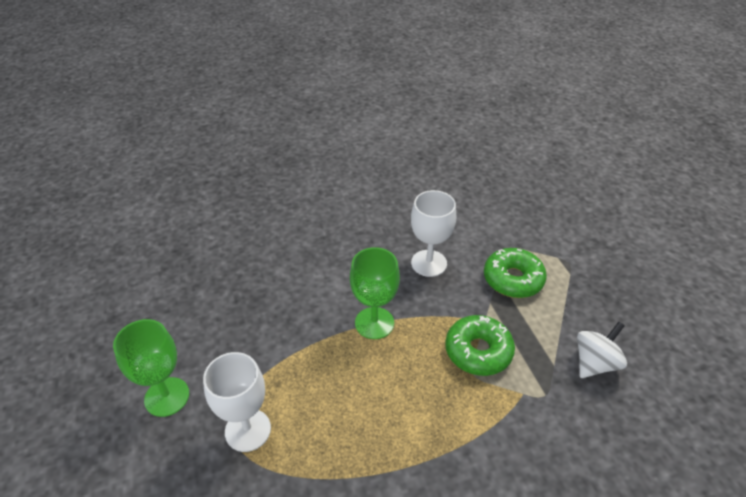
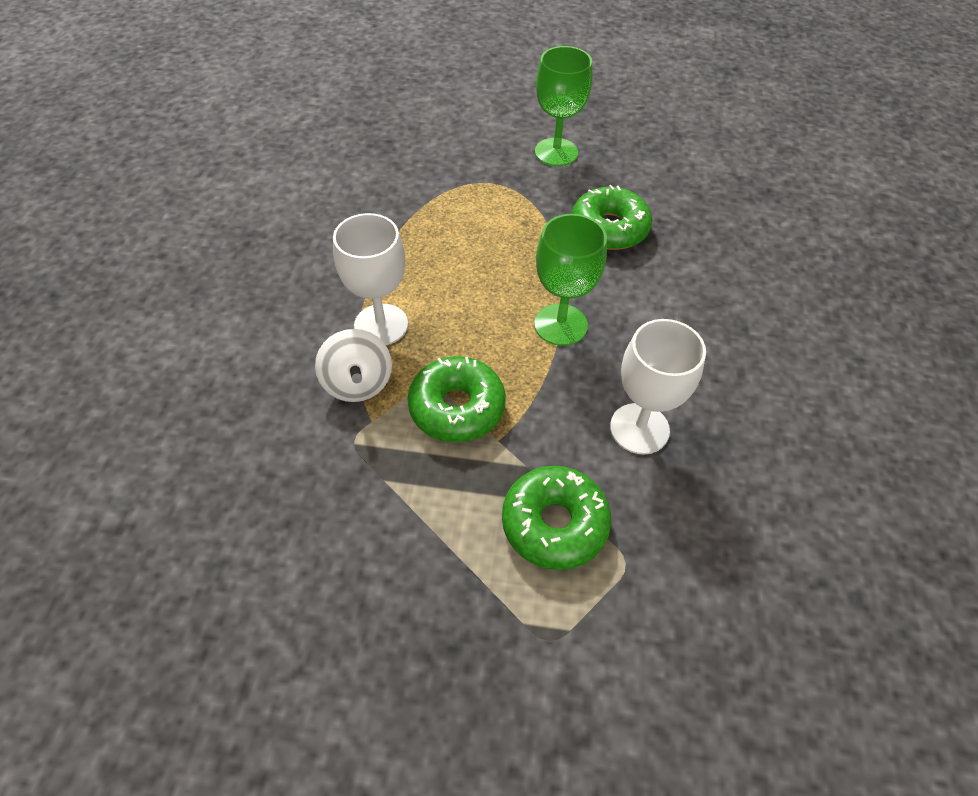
camera: 115 degrees right, 10 degrees up
(248, 430) = (486, 191): white goblet -> white goblet (381, 325)
(259, 327) = (609, 228): none -> green donut
(595, 363) = (353, 533): white spinning top -> white spinning top (358, 383)

